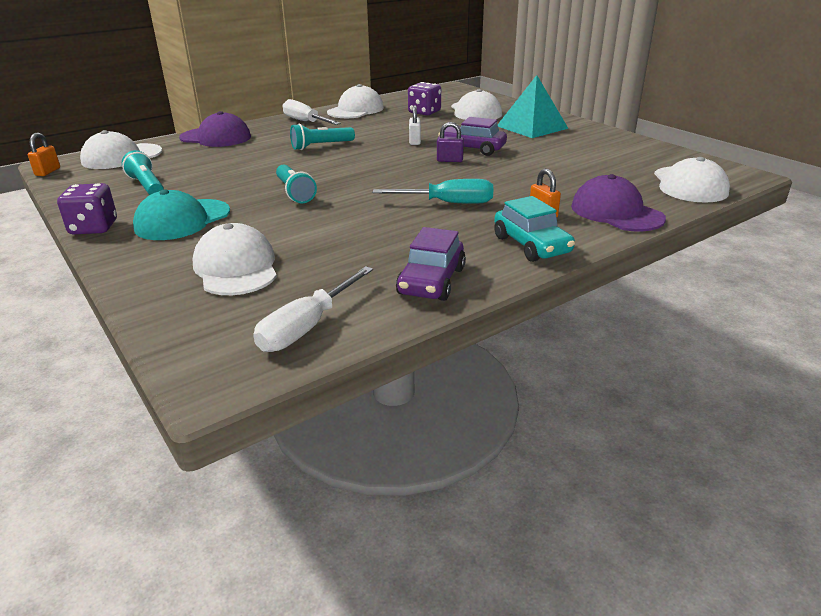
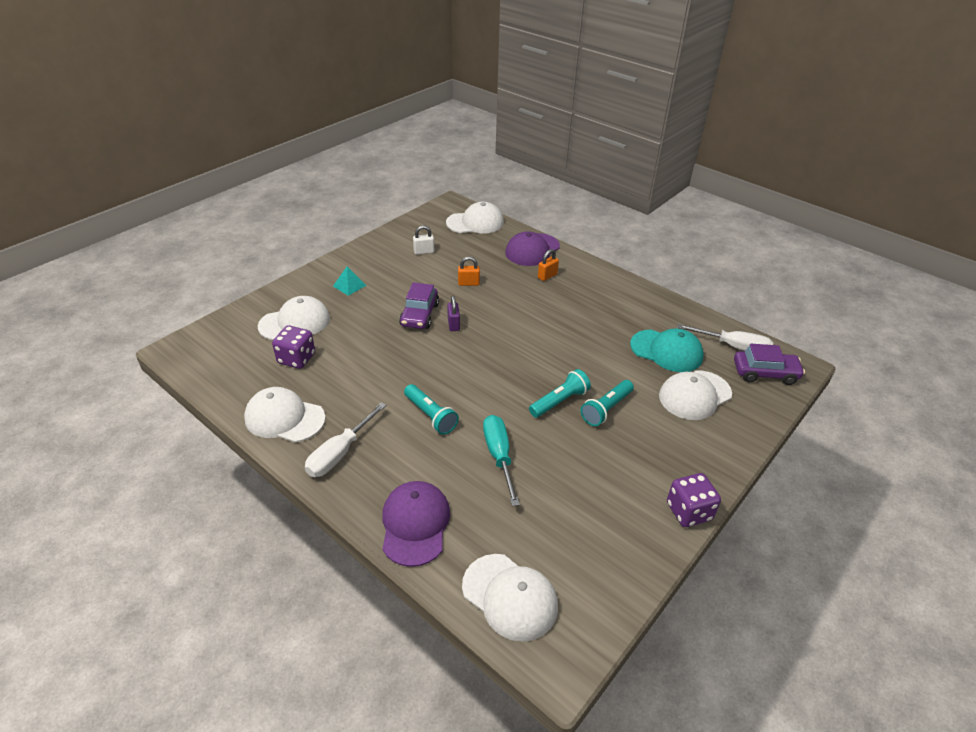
camera: 105 degrees left, 10 degrees up
(48, 172) = (585, 655): orange padlock -> orange padlock (468, 283)
(147, 186) = (587, 519): turquoise flashlight -> turquoise flashlight (606, 409)
(182, 220) = (644, 455): turquoise cap -> turquoise cap (666, 351)
(415, 141) = (404, 351): white padlock -> white padlock (424, 252)
(431, 281) = (659, 311): purple car -> purple car (765, 373)
(448, 203) = (546, 316): turquoise screwdriver -> turquoise screwdriver (499, 456)
(531, 245) = (595, 279): turquoise car -> none
(532, 127) = (349, 285): turquoise pyramid -> turquoise pyramid, size x0.50

